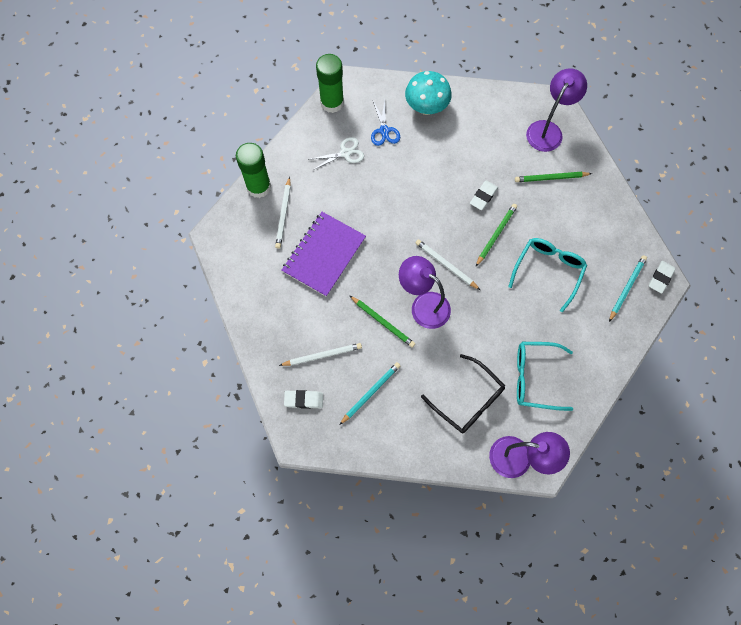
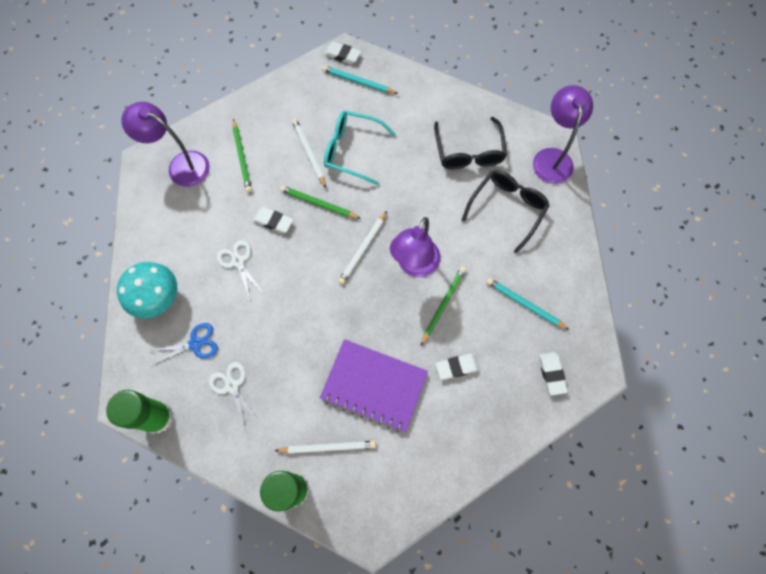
camera: 100 degrees left, 0 degrees up
(322, 355) = (496, 363): white pencil -> white pencil (309, 153)
(326, 323) = (457, 367): none -> white eraser
(449, 166) = (238, 262): none -> white scissors
(535, 378) = (469, 152): turquoise glasses -> black glasses

